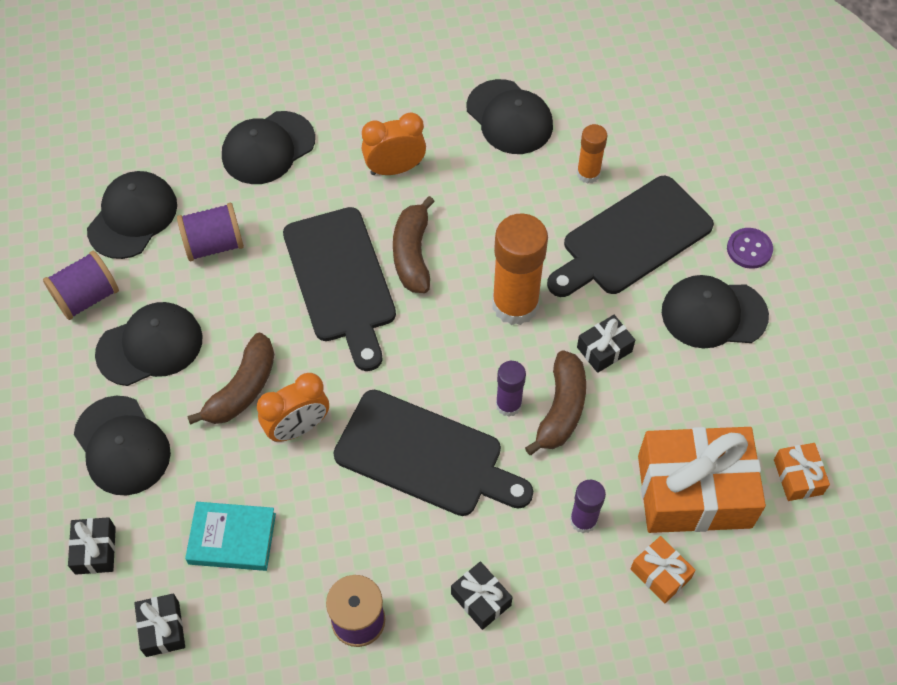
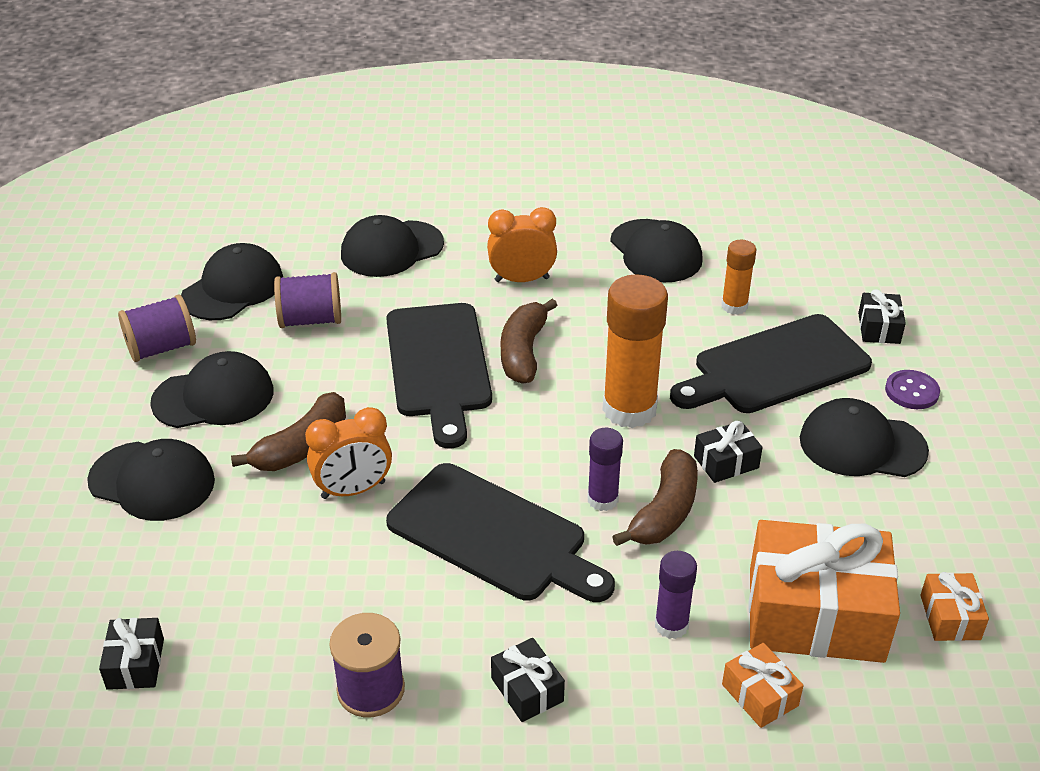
camera: 10 degrees right, 20 degrees down
(95, 550) = (87, 575): black gift -> black gift (879, 328)
(122, 446) = (152, 481): black cap -> black cap turned 45 degrees counterclockwise
(232, 539) = (246, 585): turquoise book -> none

